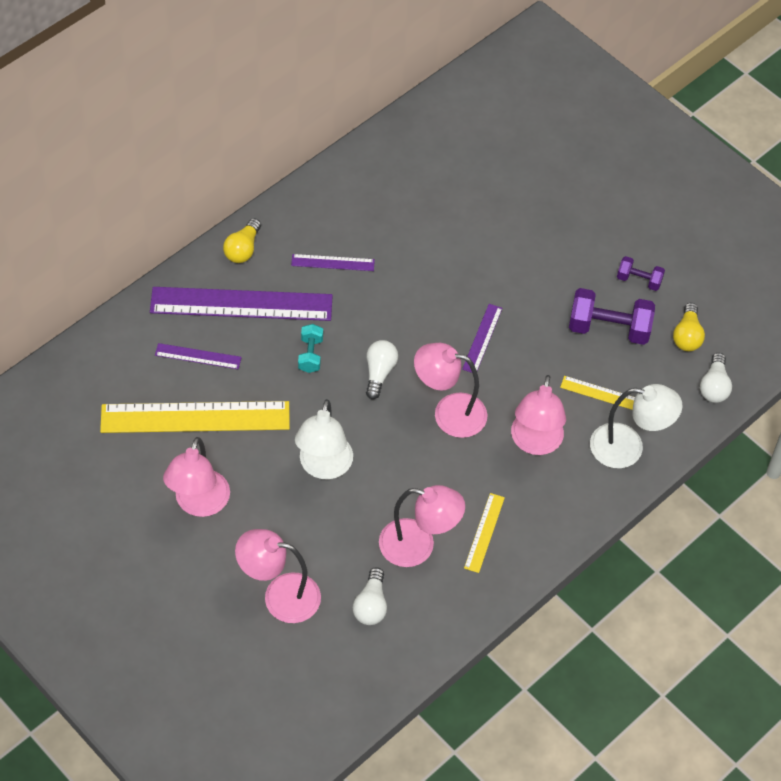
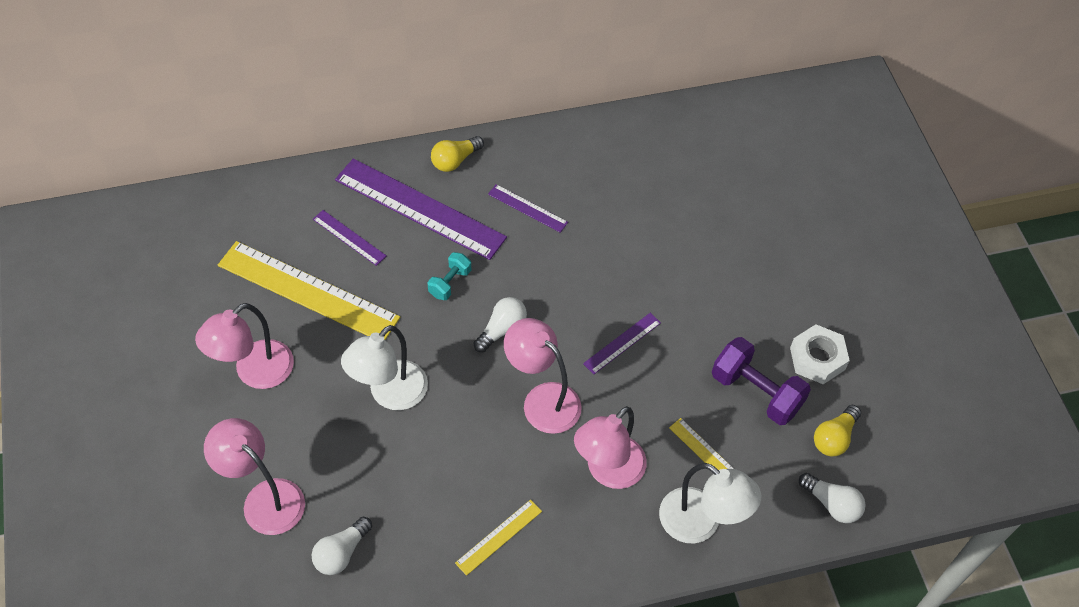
camera: 30 degrees right, 0 degrees up
(418, 546) = (426, 517): pink lamp -> none
(639, 280) = (817, 358): purple dumbbell -> white nut
(714, 386) = (831, 504): white light bulb -> white light bulb turned 90 degrees counterclockwise

